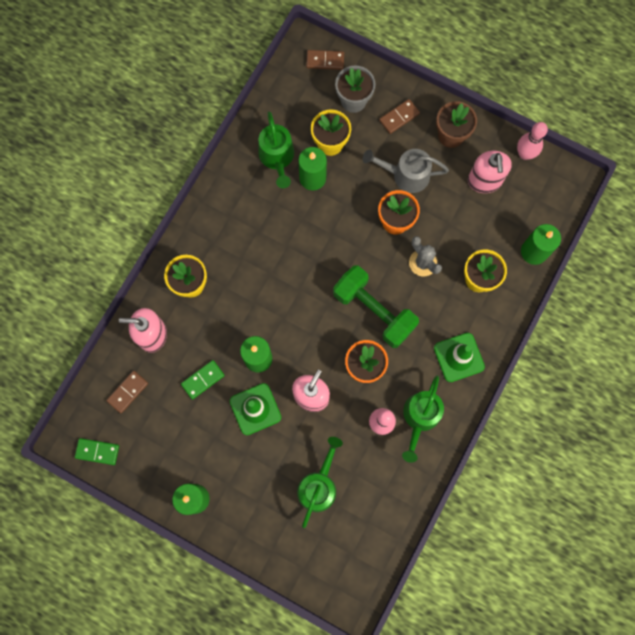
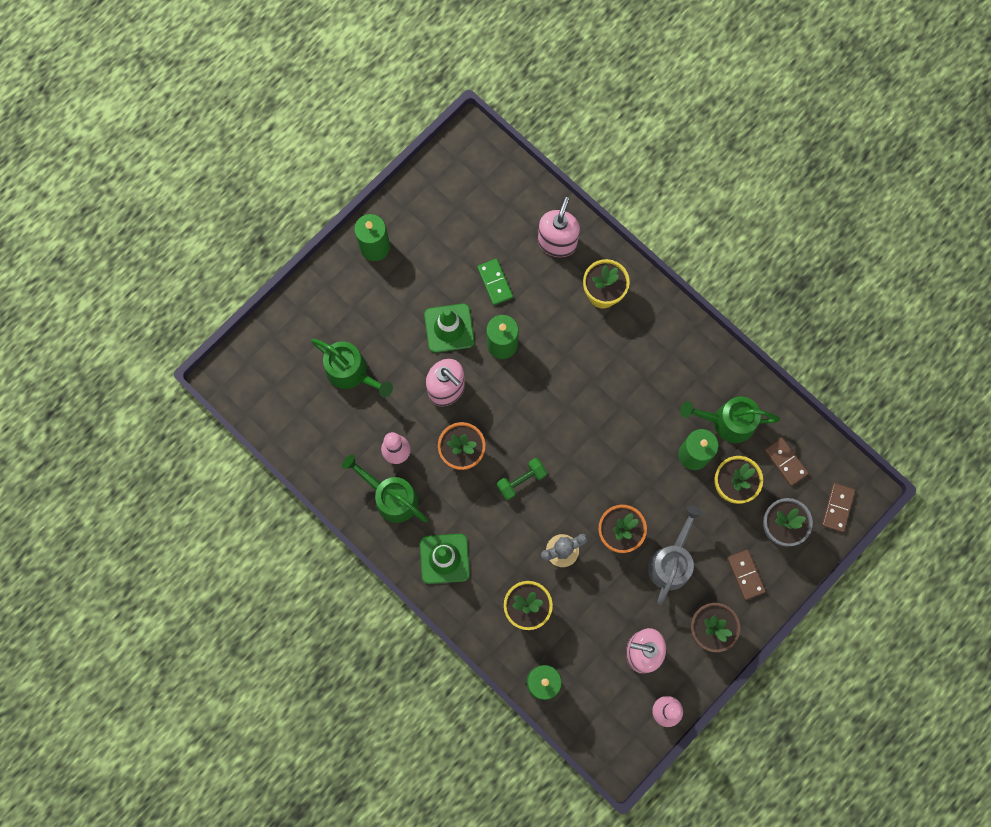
camera: 105 degrees right, 0 degrees up
(97, 451) = (450, 163): green domino -> none
(128, 392) = (503, 205): brown domino -> brown domino (785, 462)
(374, 311) = (521, 481): green dumbbell -> green dumbbell, size x0.50

